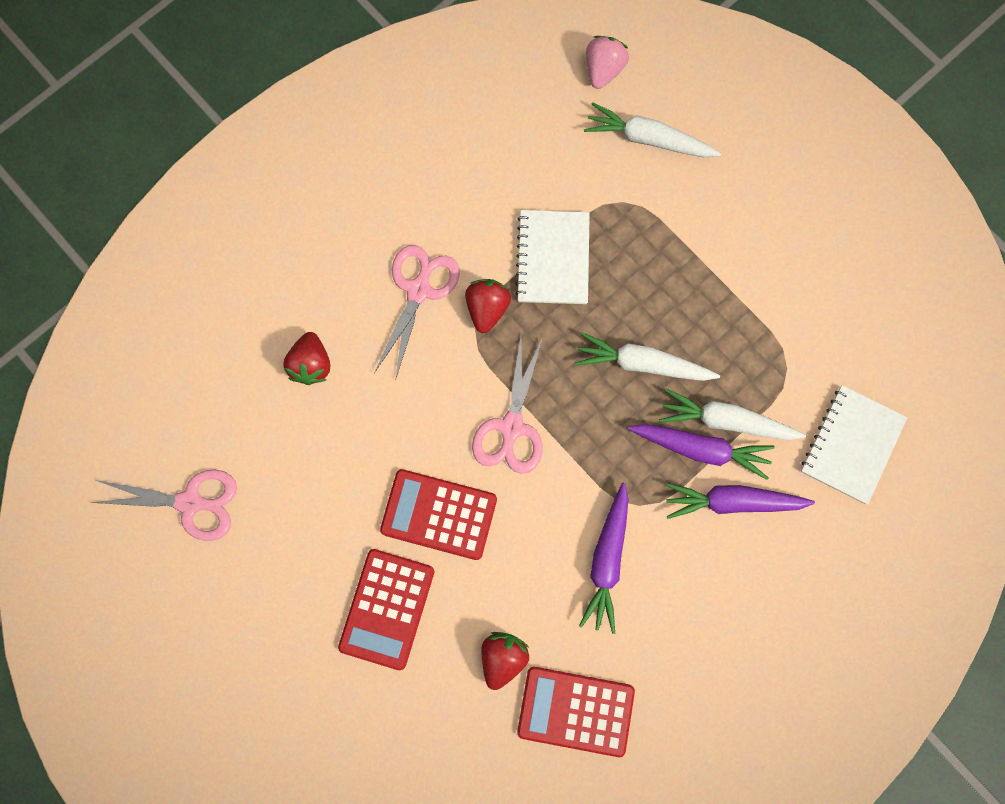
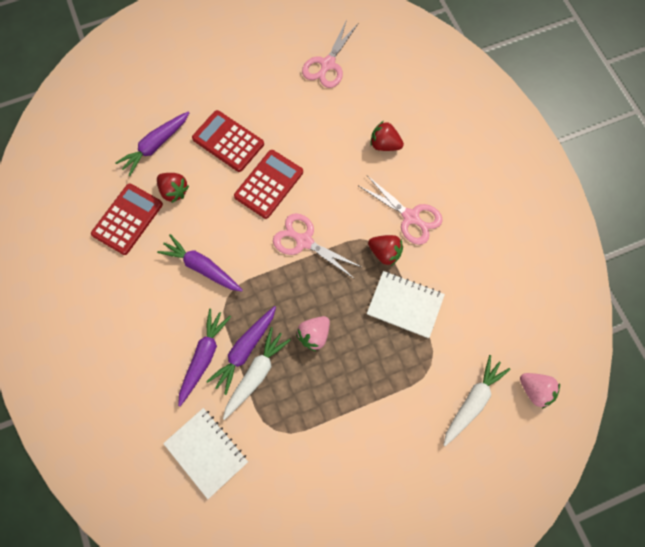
camera: 110 degrees right, 5 degrees down
(435, 725) = (156, 146): none -> purple carrot
(642, 364) = (314, 335): white carrot -> pink strawberry

